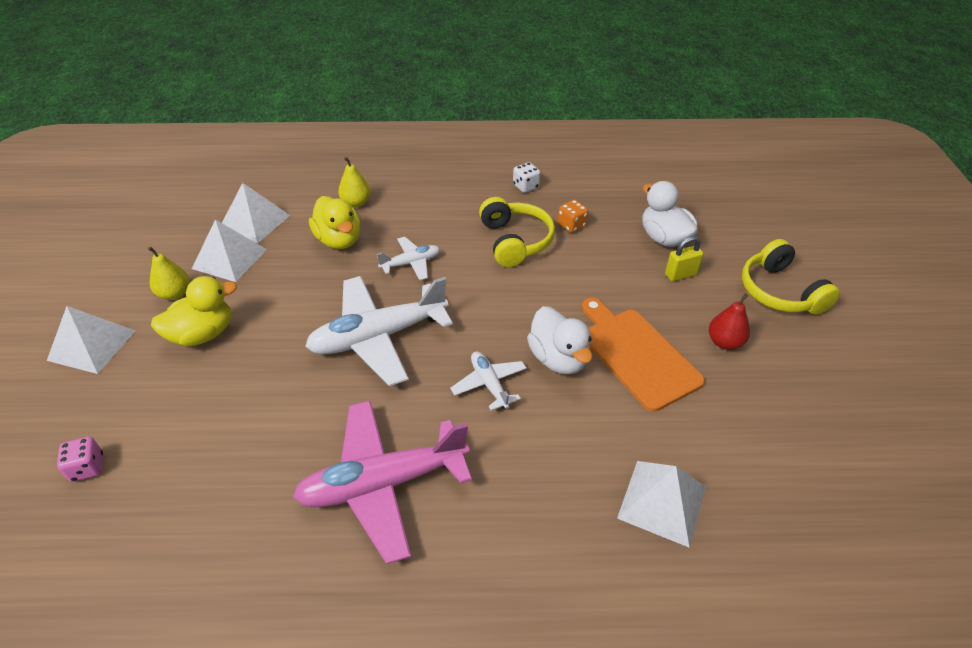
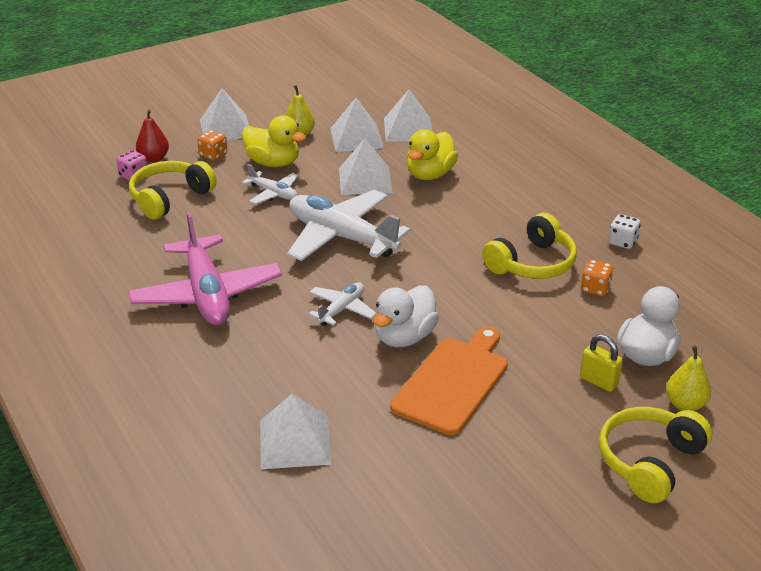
camera: 60 degrees right, 10 degrees down
(132, 376) = (213, 155): none -> orange dice
(172, 449) = (170, 198): none -> yellow headphones
(304, 283) = (365, 180): none -> white pyramid
(356, 203) = (485, 163): yellow pear -> yellow pear (685, 404)
(383, 484) = (207, 294): pink plane -> pink plane turned 150 degrees counterclockwise
(411, 263) = (440, 219): white plane -> white plane (273, 193)
(724, 342) = (526, 436): red pear -> red pear (154, 158)

